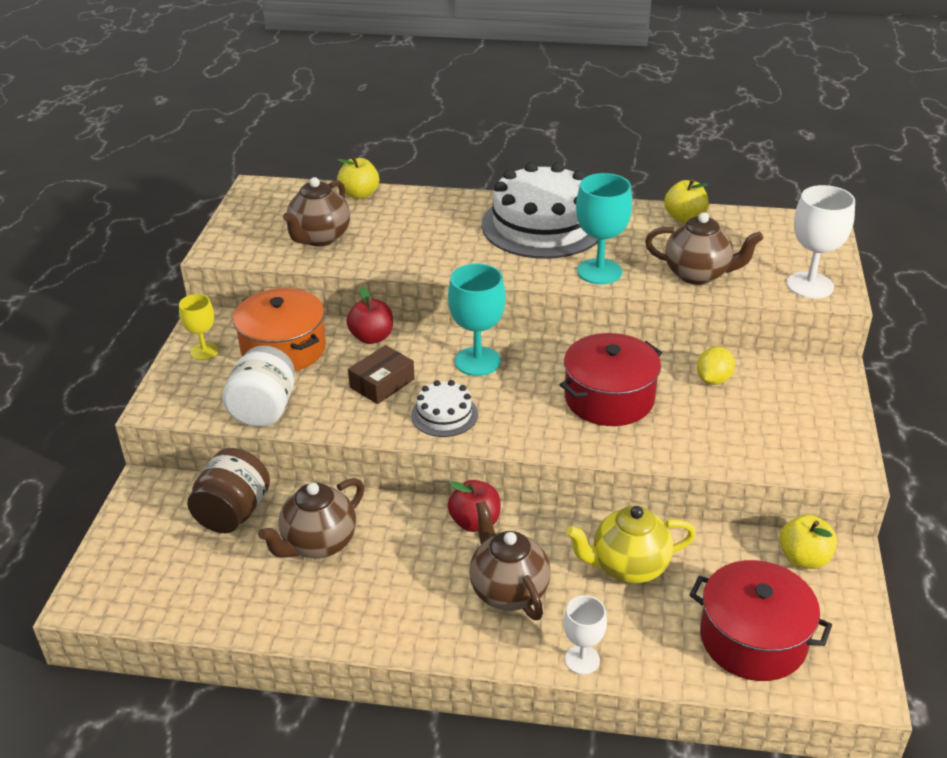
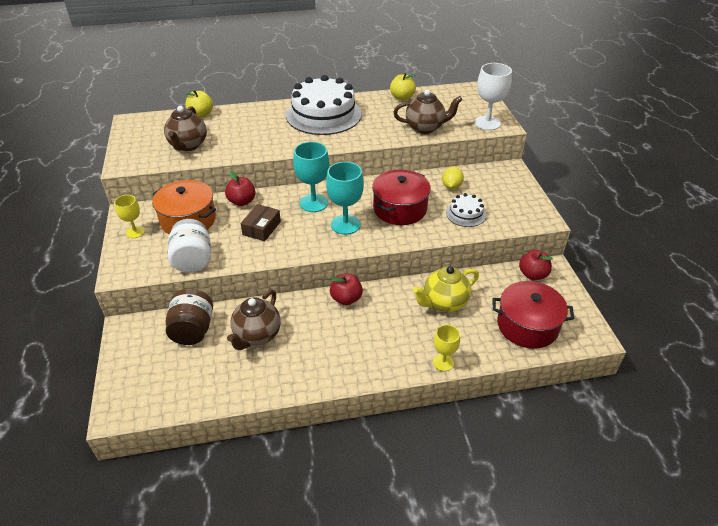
camera: 20 degrees left, 5 degrees up
(444, 414) = (309, 238): white cake -> white cake (466, 214)
(508, 591) = (384, 334): brown teapot -> none
(582, 660) = (443, 362): white goblet -> yellow goblet
(599, 271) = (369, 136): turquoise goblet -> turquoise goblet (345, 224)
(804, 558) = (532, 275): yellow apple -> red apple

